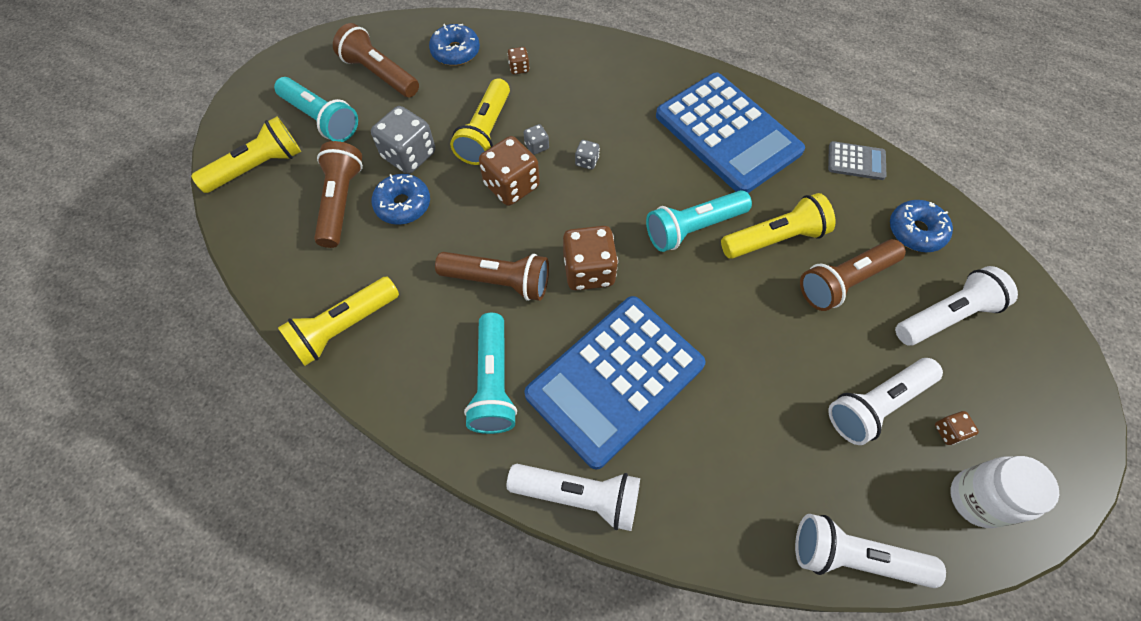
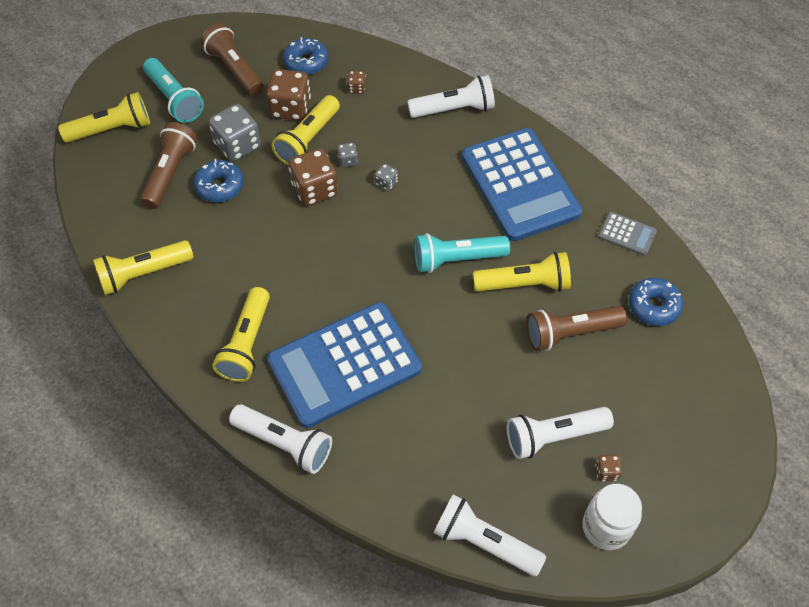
camera: 15 degrees right, 5 degrees down
(493, 382) = (246, 343): turquoise flashlight -> yellow flashlight
(498, 281) = (277, 266): brown flashlight -> none
(589, 271) = (354, 274): brown dice -> brown dice (290, 108)
(946, 316) = (647, 382): white flashlight -> white flashlight (454, 109)

